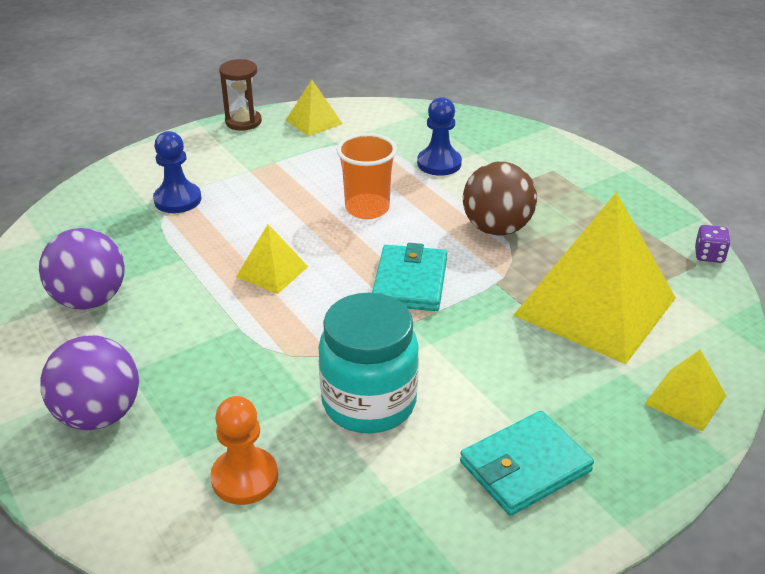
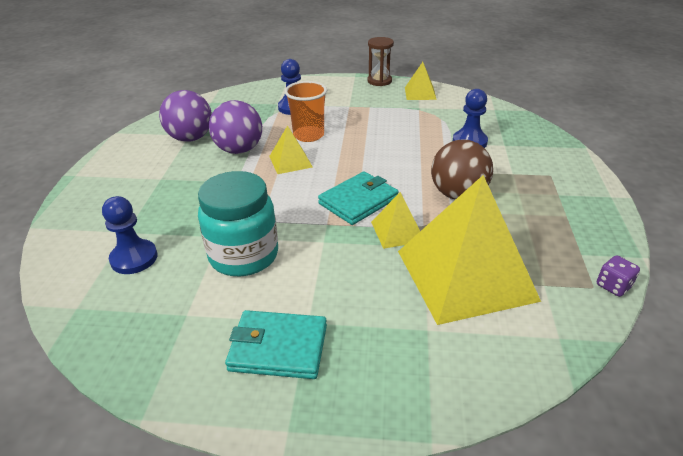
camera: 40 degrees right, 0 degrees up
(99, 415) = (121, 192): purple ball -> purple ball (239, 150)
(244, 478) = (134, 258): orange pawn -> blue pawn
(367, 208) = (388, 150): orange cup -> orange cup (308, 135)
(685, 399) = (452, 376): yellow pyramid -> yellow pyramid (397, 231)

